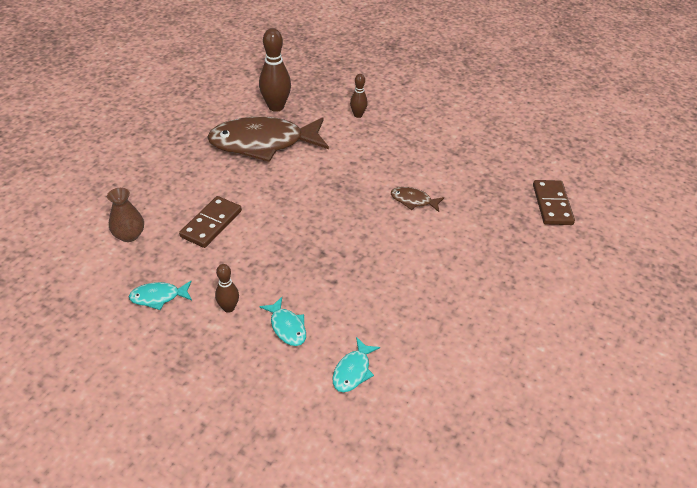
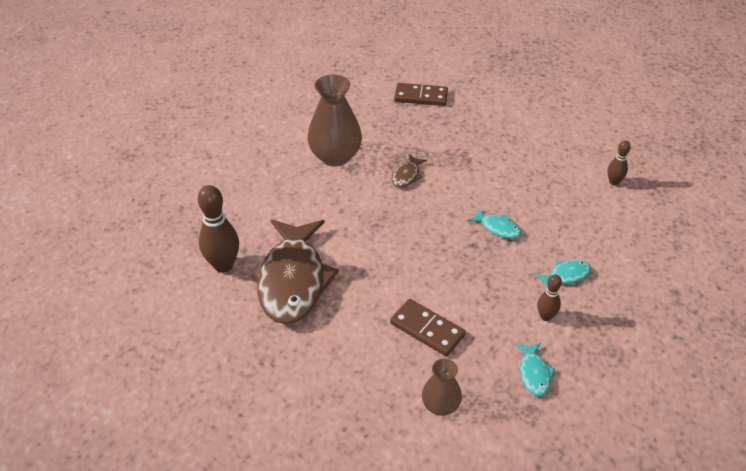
camera: 80 degrees left, 0 degrees up
(353, 371) = (609, 237): turquoise fish -> turquoise fish (497, 228)
(358, 115) = (260, 198): brown bowling pin -> brown bowling pin (614, 182)
(427, 152) = (335, 156): none -> brown vase

